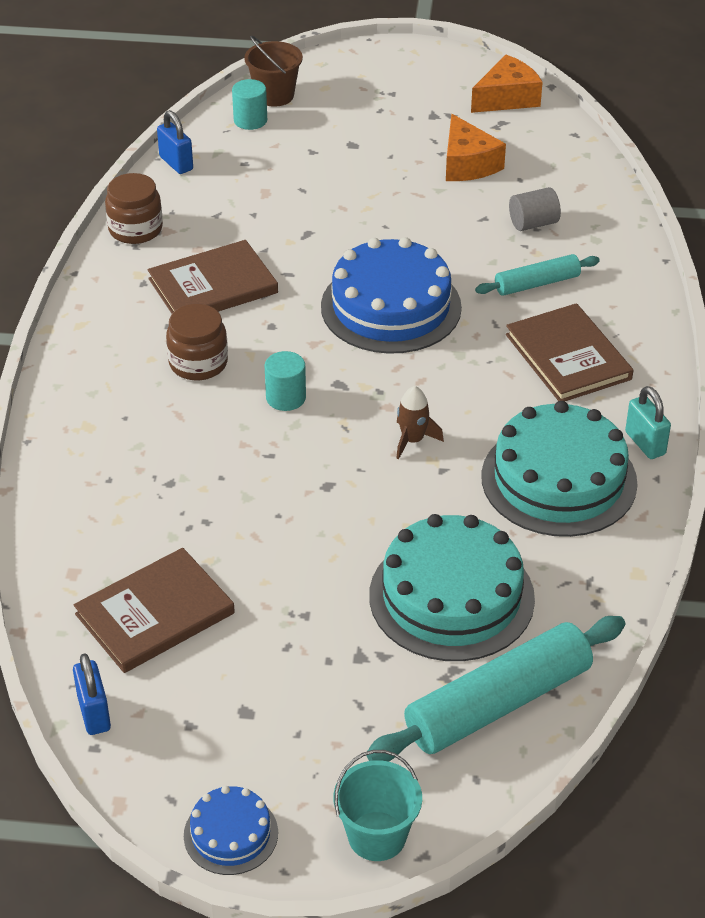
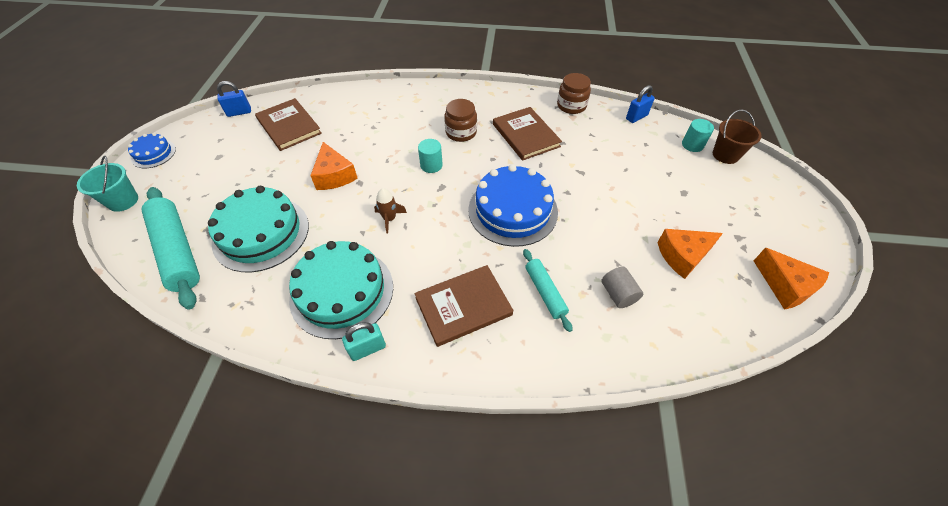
camera: 90 degrees right, 10 degrees up
(309, 521) = (334, 175): none -> orange cheese

